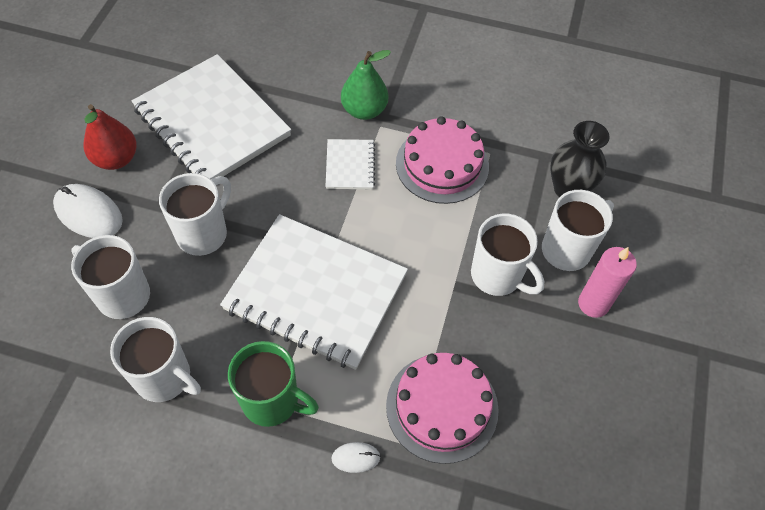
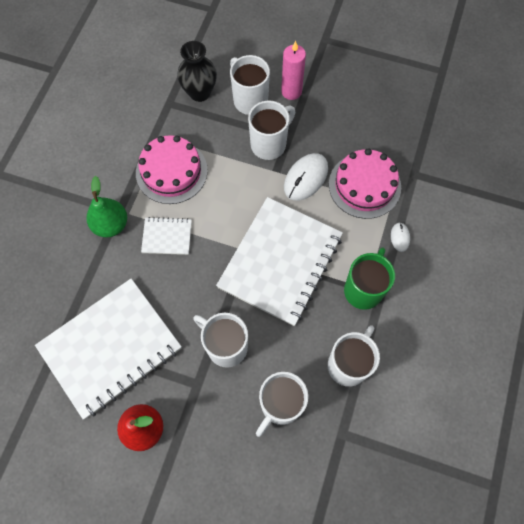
camera: 85 degrees left, 10 degrees up
(88, 213) = (201, 445): white mouse -> white mouse (305, 178)

